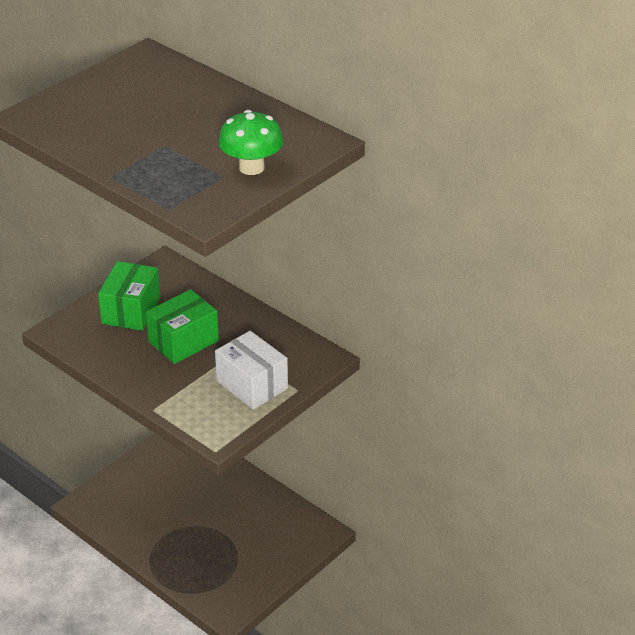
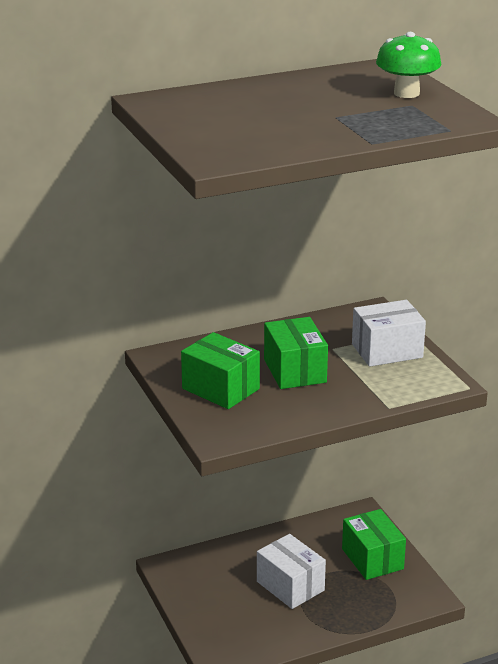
camera: 65 degrees left, 10 degrees down
(193, 516) = (290, 586): none -> white box
(259, 558) = (372, 559): none -> green box

